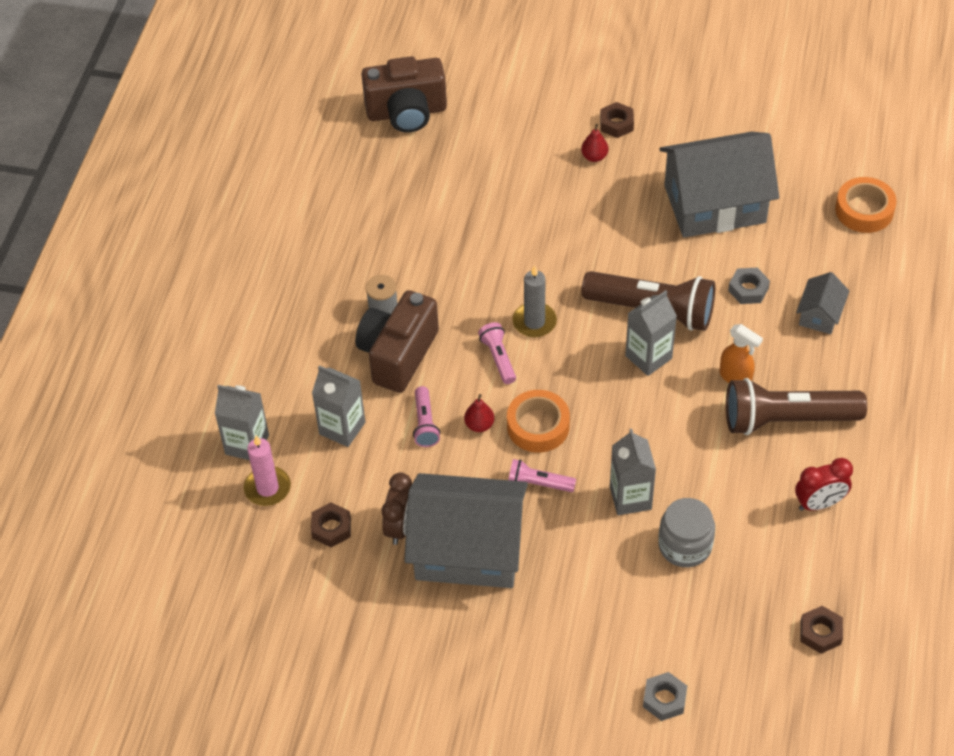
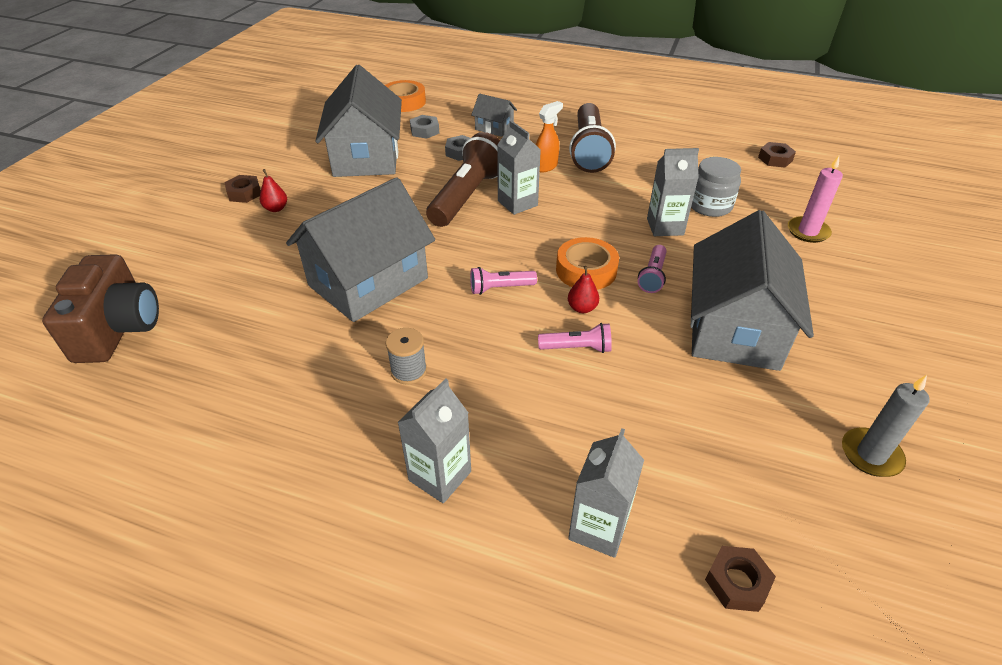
camera: 85 degrees left, 10 degrees down
(267, 488) = (670, 506): pink candle -> pink candle (808, 231)
(331, 528) = (724, 440): brown nut -> brown nut (737, 582)
(342, 428) = (578, 421): grey carton -> grey carton (440, 476)
(398, 354) = (478, 363): brown camera -> none
(400, 526) = (714, 378): brown clock -> none
(491, 257) = (368, 282): none -> grey house
(534, 322) = (461, 261): grey candle -> grey candle (871, 455)
(664, 699) = (859, 230): grey nut -> grey nut (425, 131)
(819, 503) = (664, 147): red clock -> none

